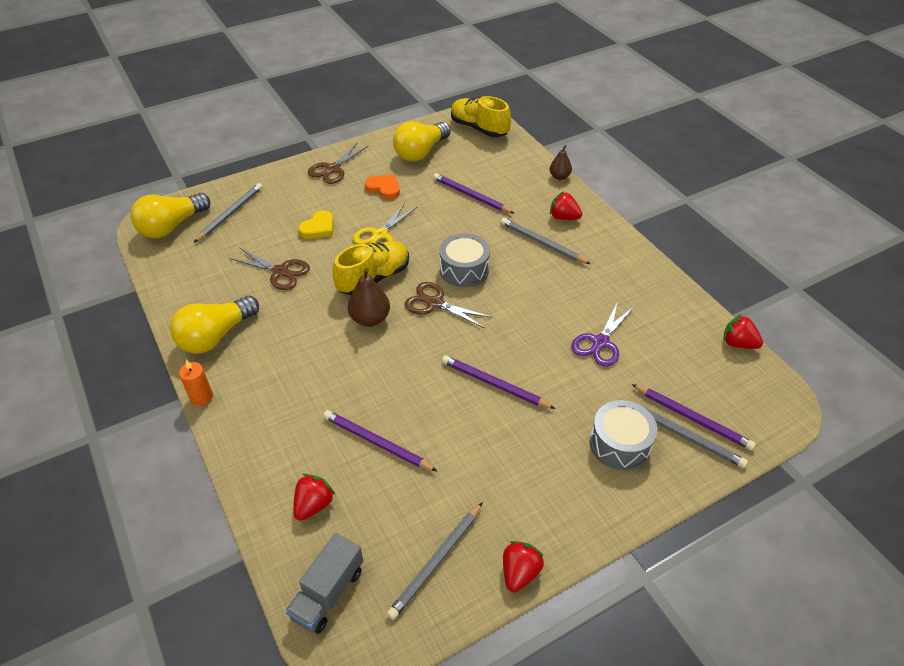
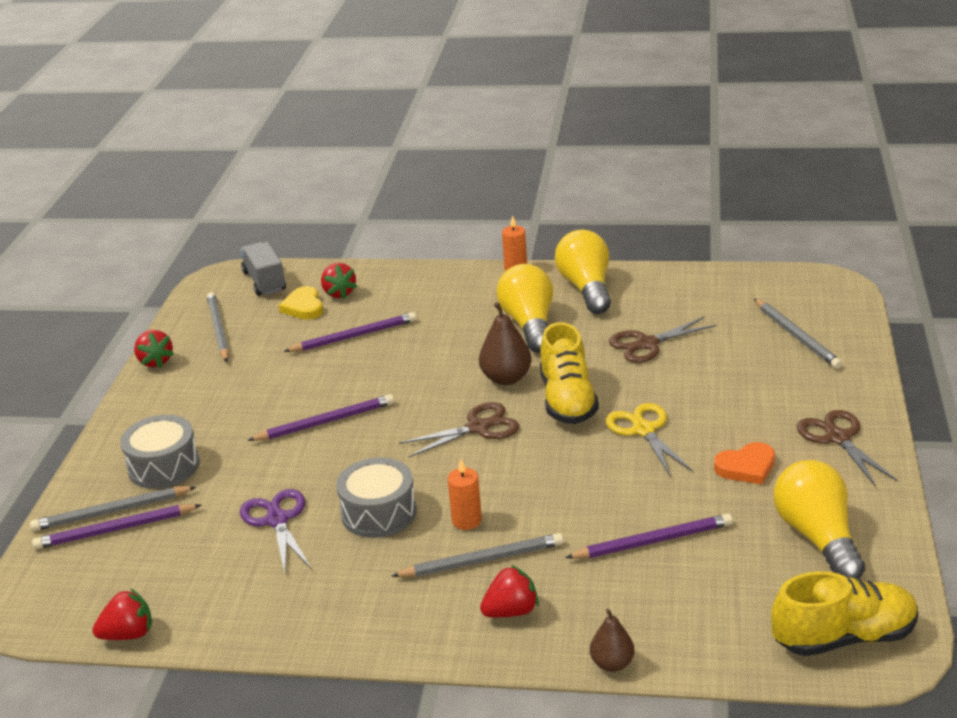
camera: 130 degrees right, 15 degrees down
(172, 226) = (806, 295): yellow light bulb -> yellow light bulb (529, 325)
(318, 228) = (705, 389): yellow heart -> yellow heart (304, 307)
(464, 270) = (508, 471): grey drum -> grey drum (379, 512)
(520, 264) = (466, 520): none -> orange candle

